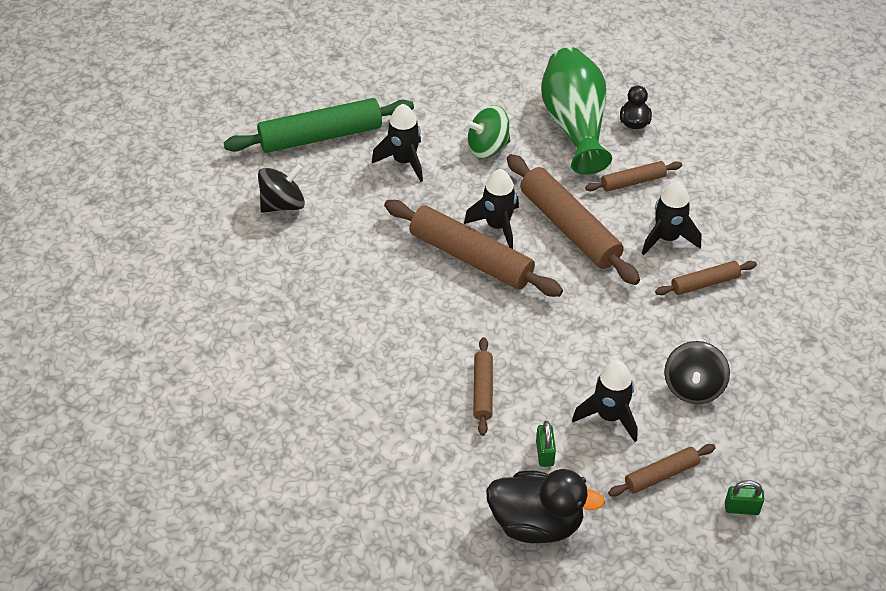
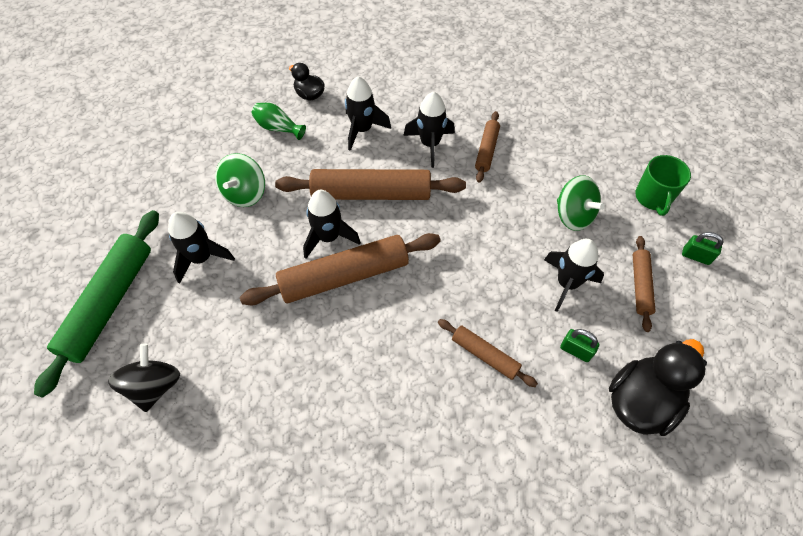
camera: 55 degrees left, 10 degrees up
(574, 125) = (278, 128): green vase -> green vase, size x0.45
(633, 182) = (362, 130): brown rolling pin -> black rocket
(693, 387) = (573, 215): black spinning top -> green spinning top
(741, 508) = (696, 256): green padlock -> green padlock turned 75 degrees clockwise
(782, 443) = (653, 198): none -> green mug

